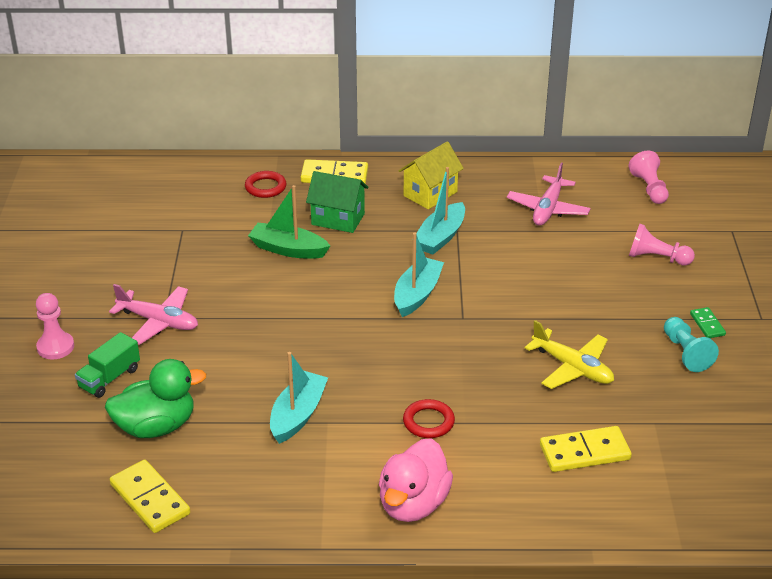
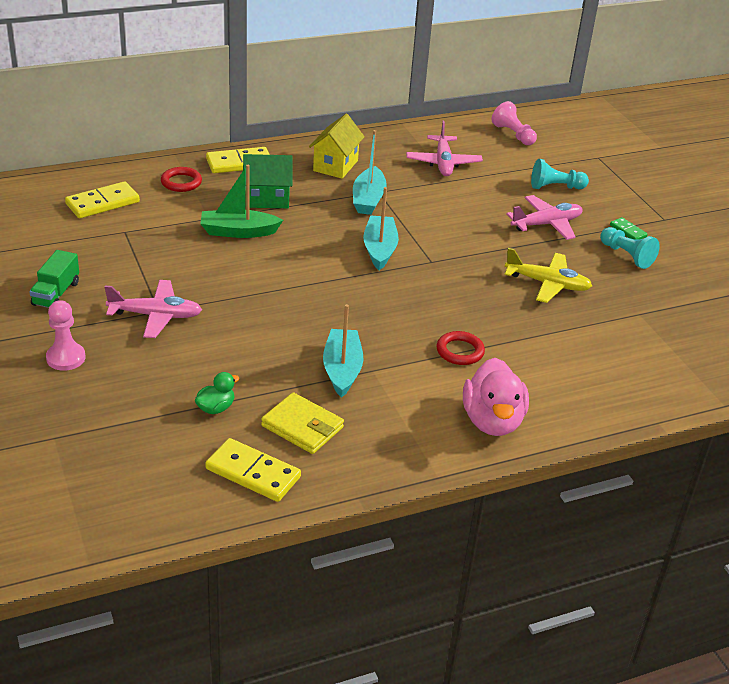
camera: 25 degrees left, 0 degrees up
(109, 378) = (140, 375): green truck -> green truck (56, 293)
(156, 426) = (216, 408): green duck -> green duck, size x0.50
(223, 464) = (302, 427): none -> yellow wallet
(584, 452) = (601, 348): yellow domino -> yellow domino (102, 203)
(617, 299) = (546, 224): none -> pink plane
(657, 258) = (555, 187): pink pawn -> turquoise pawn

